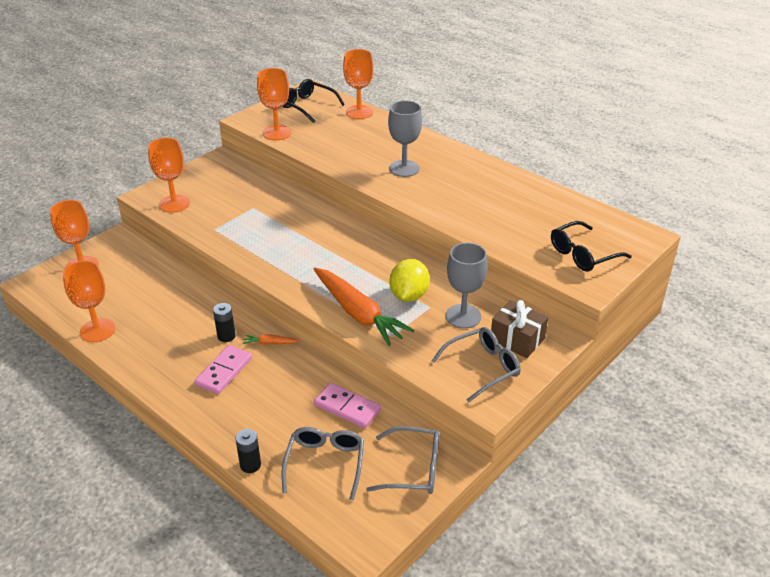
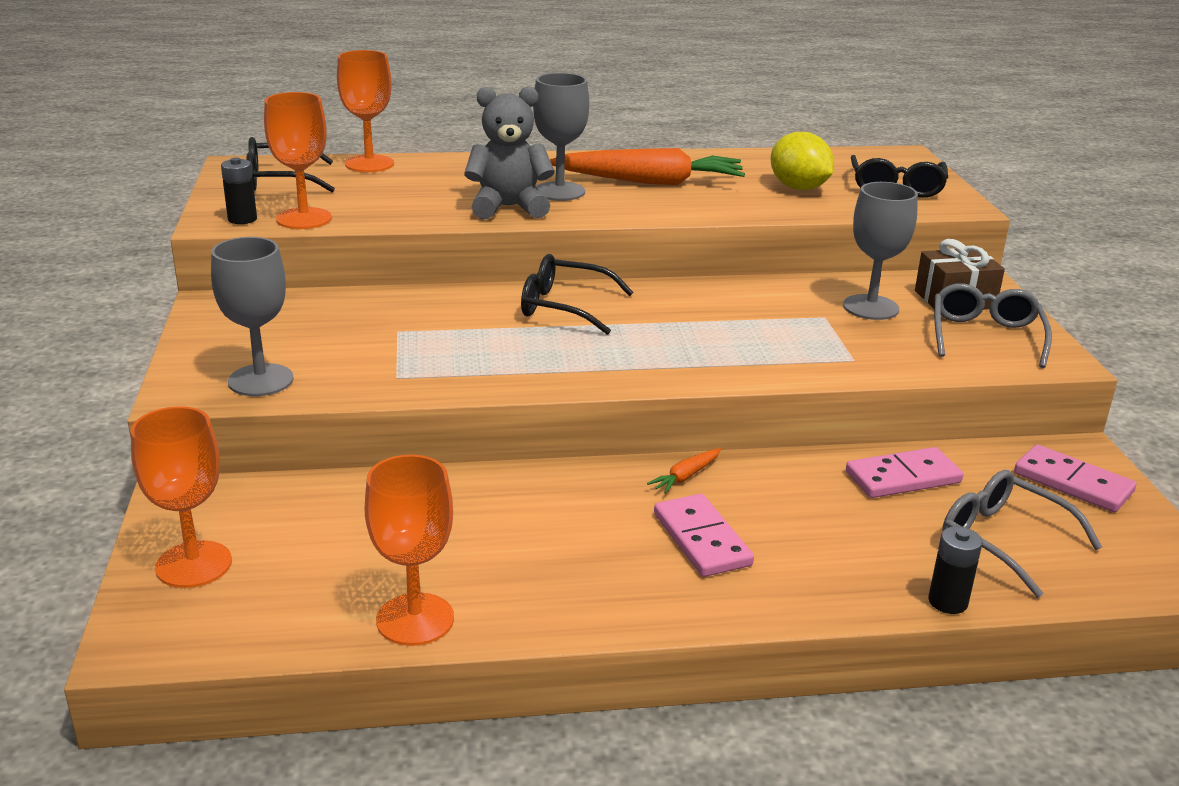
camera: 50 degrees left, 10 degrees down
(174, 204) = (261, 380): orange goblet -> grey goblet
(226, 336) = (618, 504): black battery -> black battery (242, 219)
(332, 232) = (564, 307): none -> black glasses
(358, 313) = (775, 360): orange carrot -> orange carrot (650, 182)
(363, 167) = (509, 207): none -> grey teddy bear
(409, 295) = (783, 318): yellow lemon -> yellow lemon (798, 188)
(413, 468) = (1073, 483): grey glasses -> pink domino

